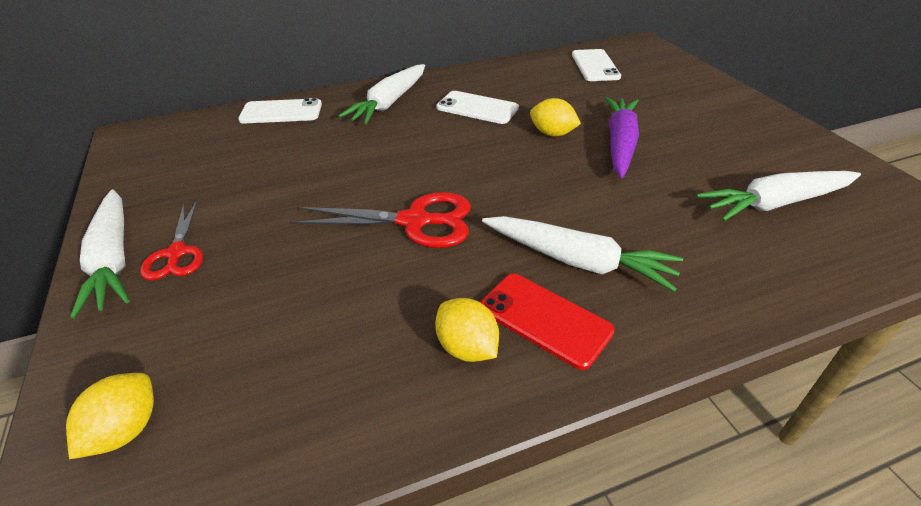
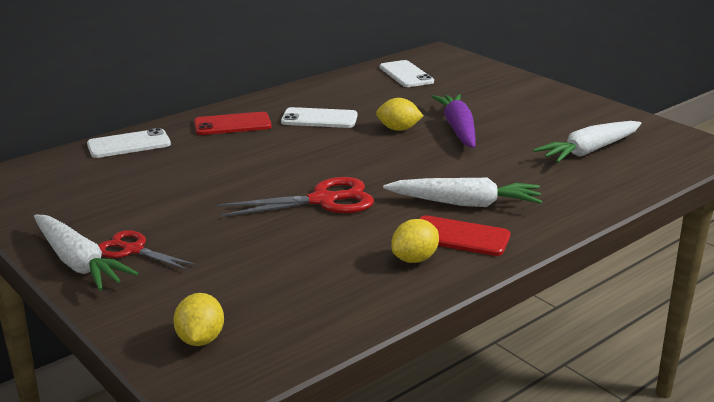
camera: 20 degrees left, 15 degrees down
(177, 253) = (133, 250): red scissors -> red scissors turned 150 degrees clockwise
(389, 103) = (232, 124): white carrot -> red phone
(467, 347) = (414, 259): yellow lemon -> yellow lemon turned 75 degrees counterclockwise

